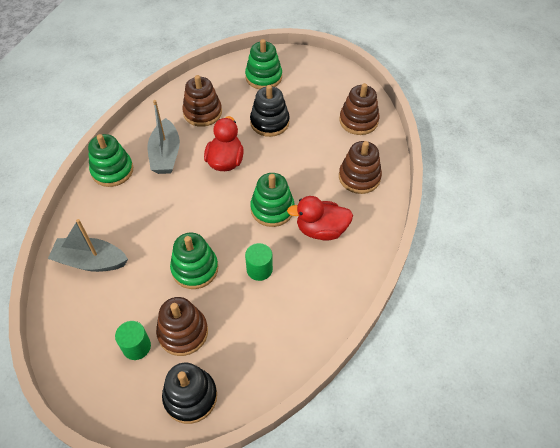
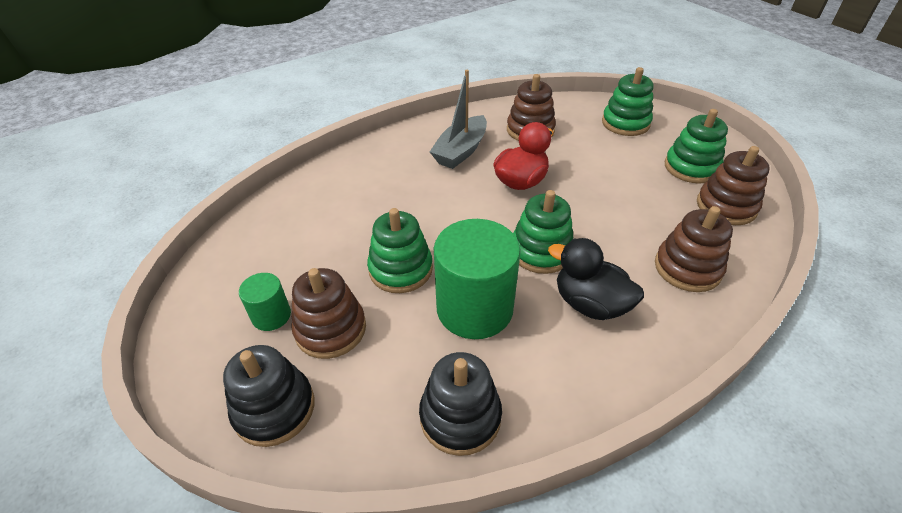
camera: 35 degrees right, 10 degrees down
(91, 261) = (306, 211): grey boat -> none
(112, 170) = (397, 144): green stacking toy -> green stacking toy (691, 167)
(259, 269) = (474, 309): green cylinder -> green cylinder, size x2.00
(269, 122) = (602, 165): black stacking toy -> black stacking toy (460, 416)
(321, 230) = (590, 304): red duck -> black duck

